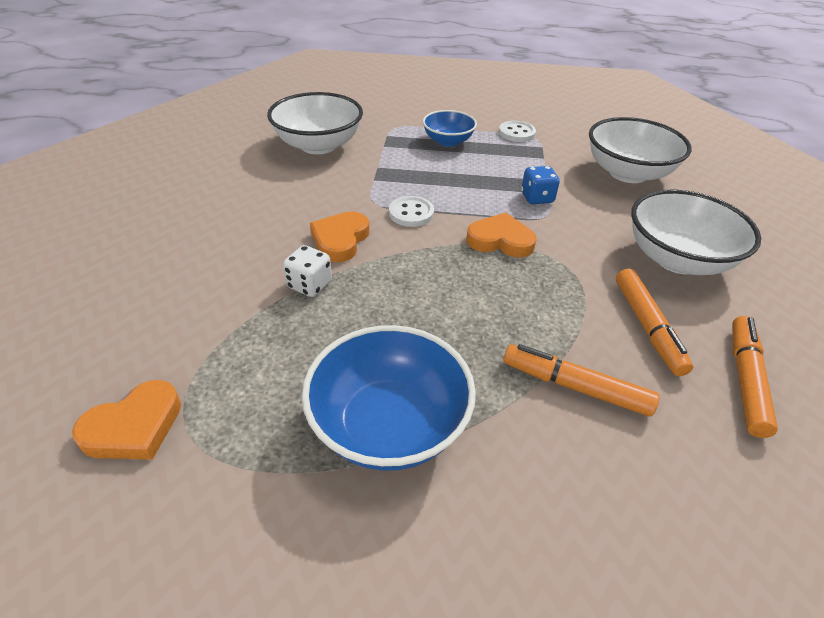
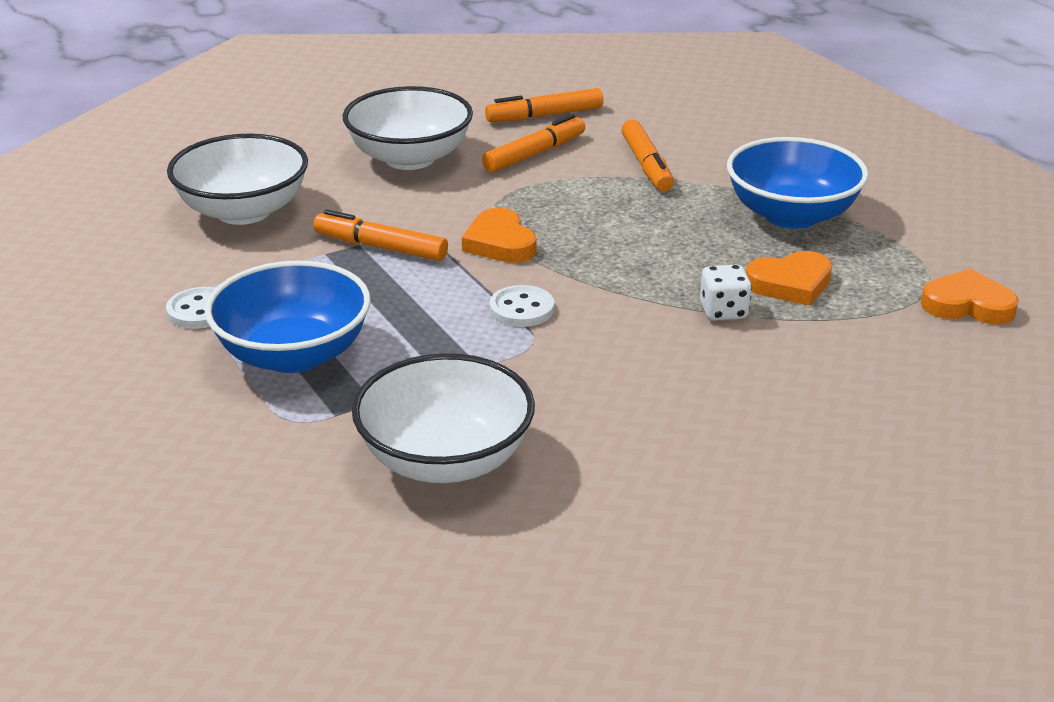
camera: 125 degrees left, 10 degrees down
(340, 240) = (634, 329): orange heart -> orange heart (790, 284)
(448, 141) = (293, 354): blue bowl -> blue bowl, size x1.66
(537, 198) = (381, 247): blue dice -> orange marker

